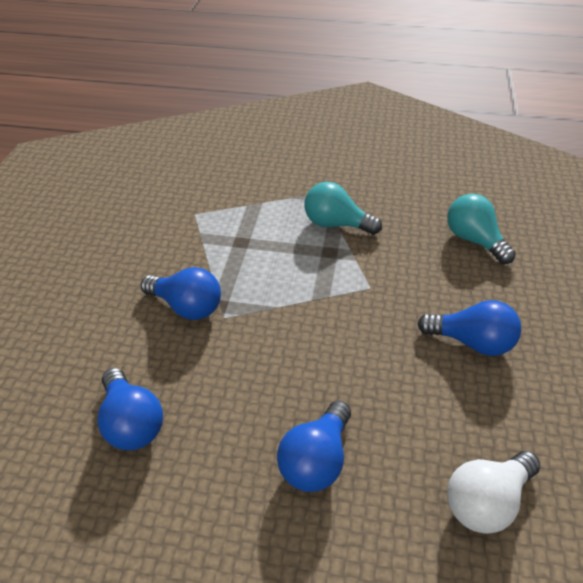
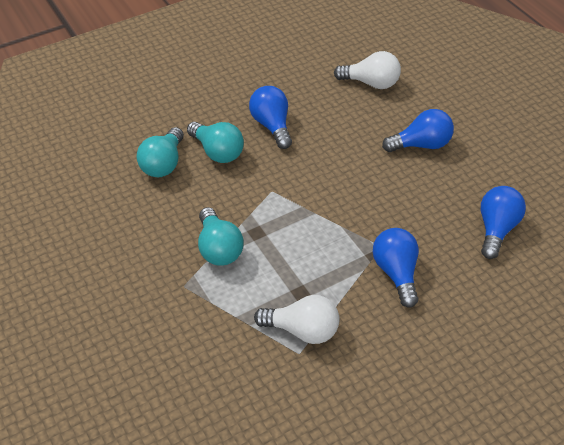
camera: 130 degrees left, 5 degrees up
(209, 225) = (302, 330): none -> white light bulb
(462, 281) = (217, 152): none -> turquoise light bulb

